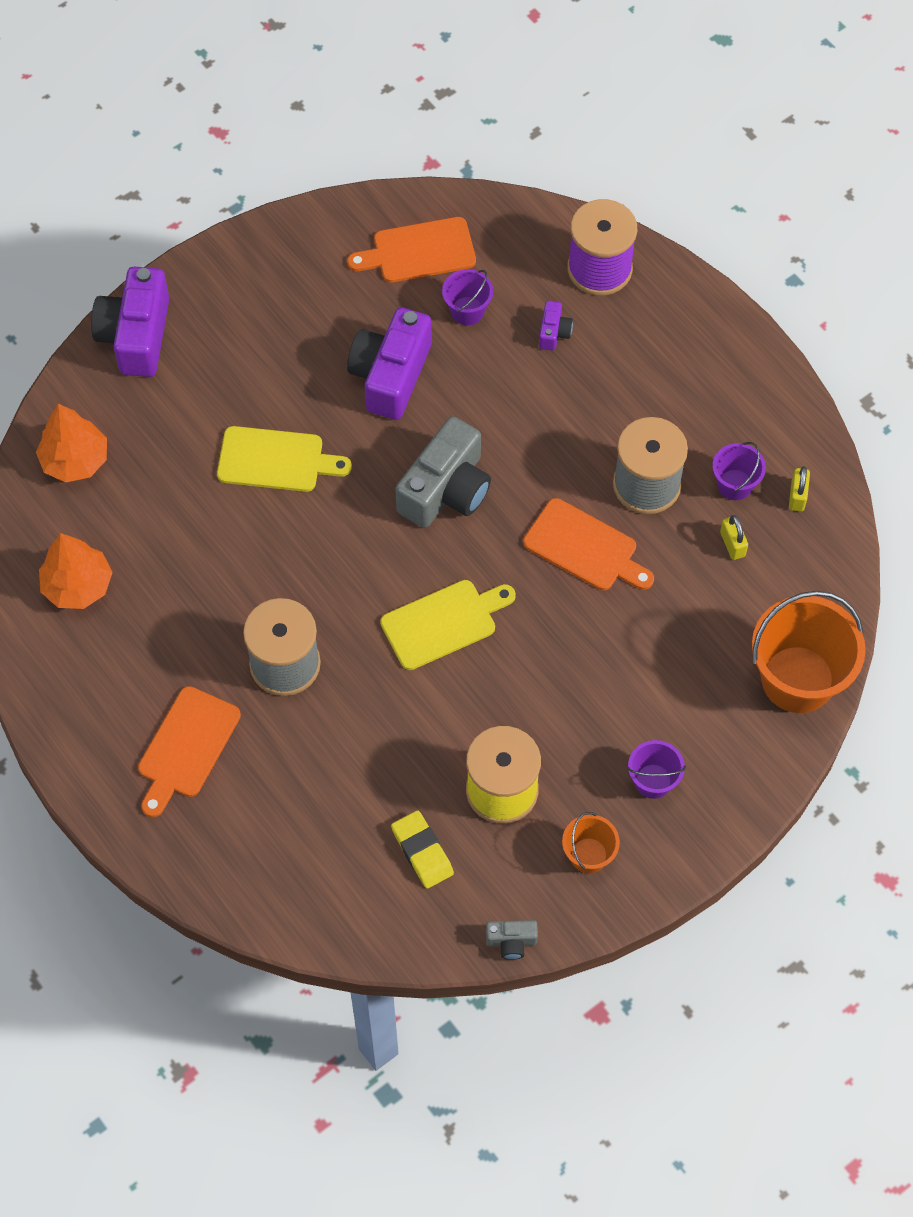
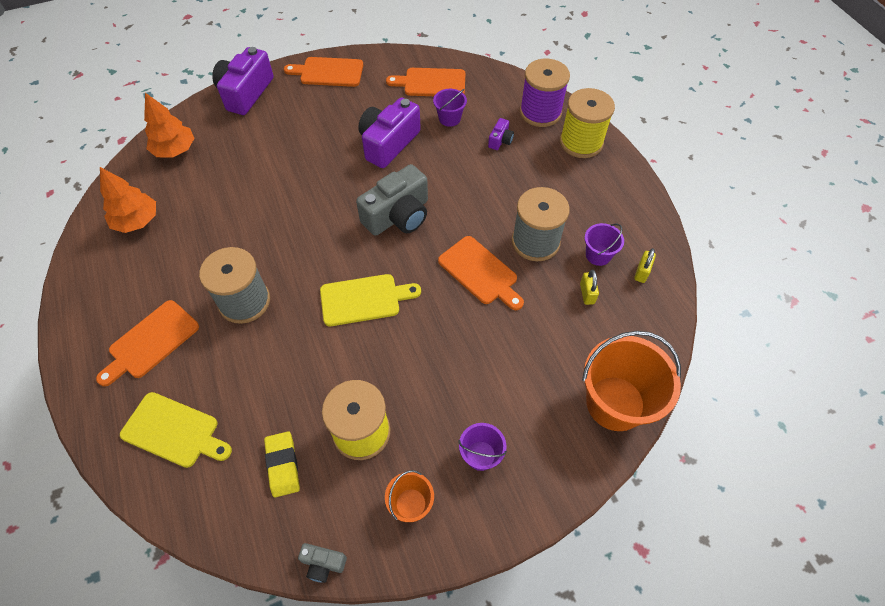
camera: 15 degrees right, 5 degrees down
(250, 267) = (328, 72): none -> orange cutting board
(276, 460) = (296, 175): yellow cutting board -> yellow cutting board (174, 431)
(672, 309) = (581, 142): none -> yellow spool

